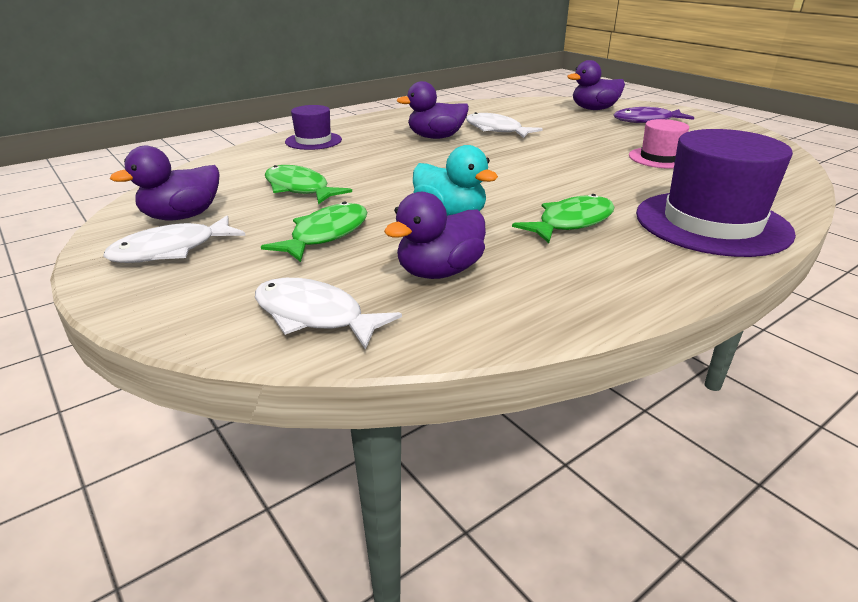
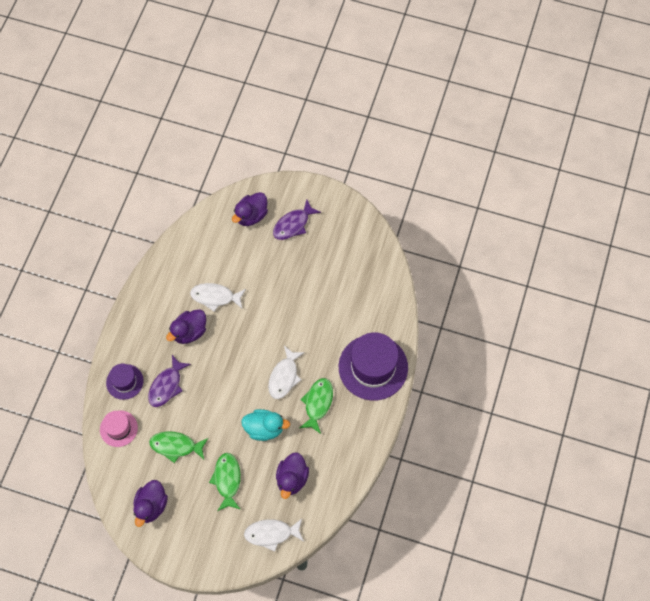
camera: 35 degrees left, 35 degrees up
(171, 250) = (178, 532): white fish -> white fish (284, 377)
(357, 154) = (167, 386): none -> purple fish
(660, 158) = (324, 292): pink hat -> pink hat (118, 428)

